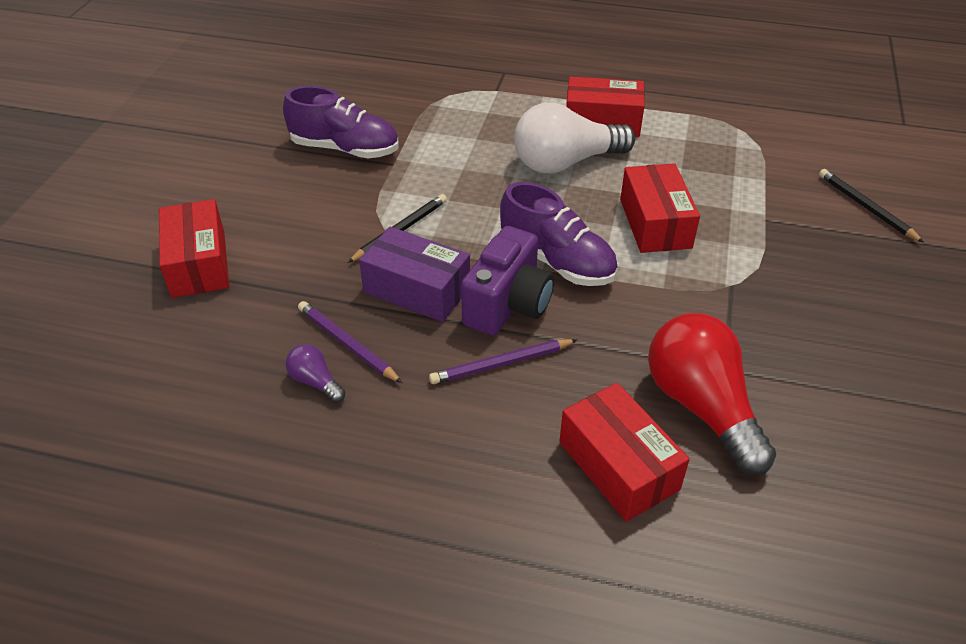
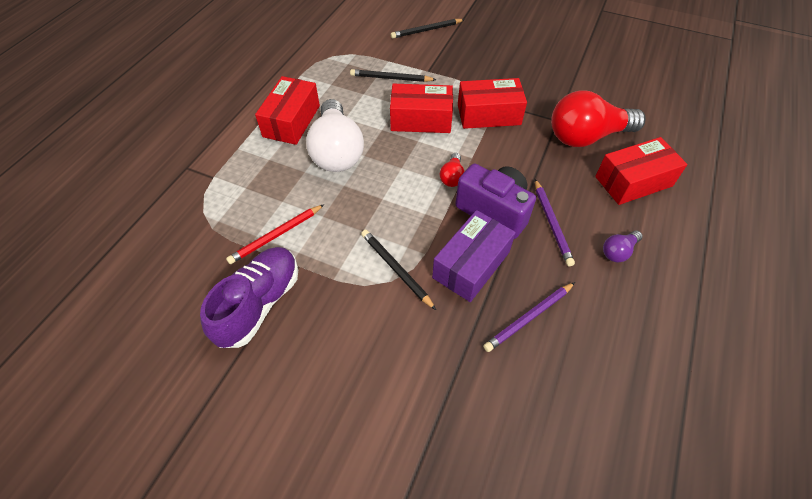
camera: 80 degrees left, 10 degrees up
(198, 263) = (410, 447): red box -> red box (489, 114)
(315, 382) = (569, 343): purple light bulb -> purple light bulb (618, 251)
(429, 143) = (276, 235): none -> red pencil
(557, 262) = (452, 177): purple shoe -> red light bulb
(727, 187) = (391, 78): none -> black pencil

